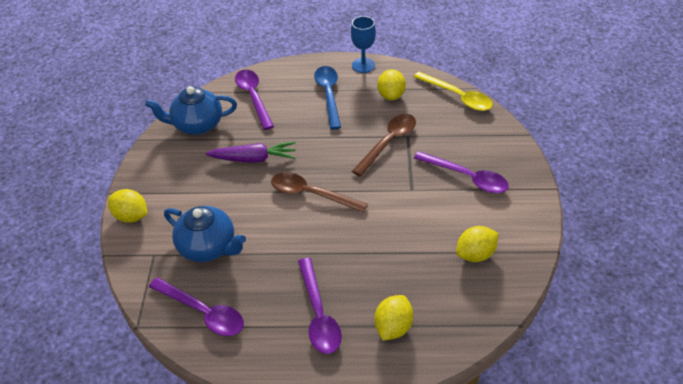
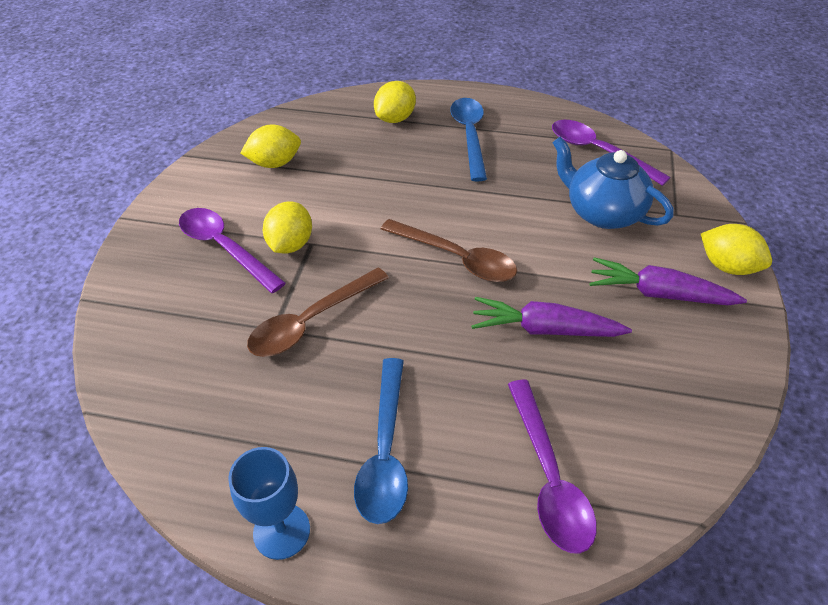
camera: 170 degrees left, 0 degrees up
(182, 190) = (658, 293): none -> purple carrot
(197, 125) = (662, 422): blue teapot -> none
(318, 314) = (469, 136): purple spoon -> blue spoon
(391, 95) = (260, 425): yellow lemon -> yellow lemon (291, 244)
(457, 96) = (138, 397): yellow spoon -> none

